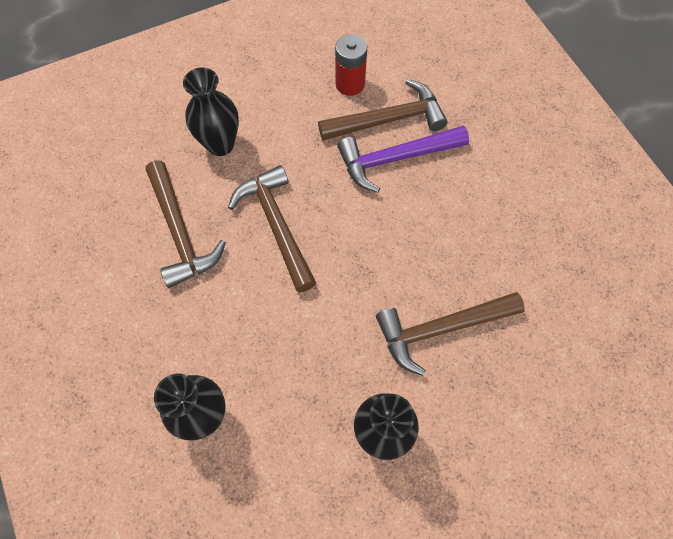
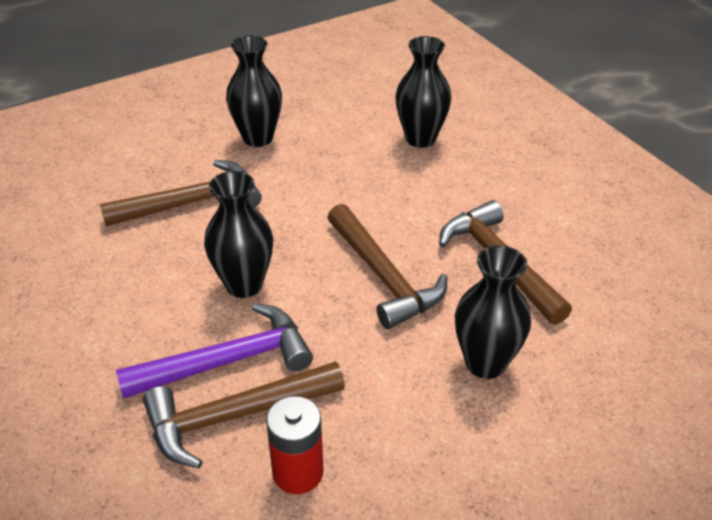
camera: 175 degrees right, 25 degrees down
(387, 225) = (244, 285): none -> black vase

